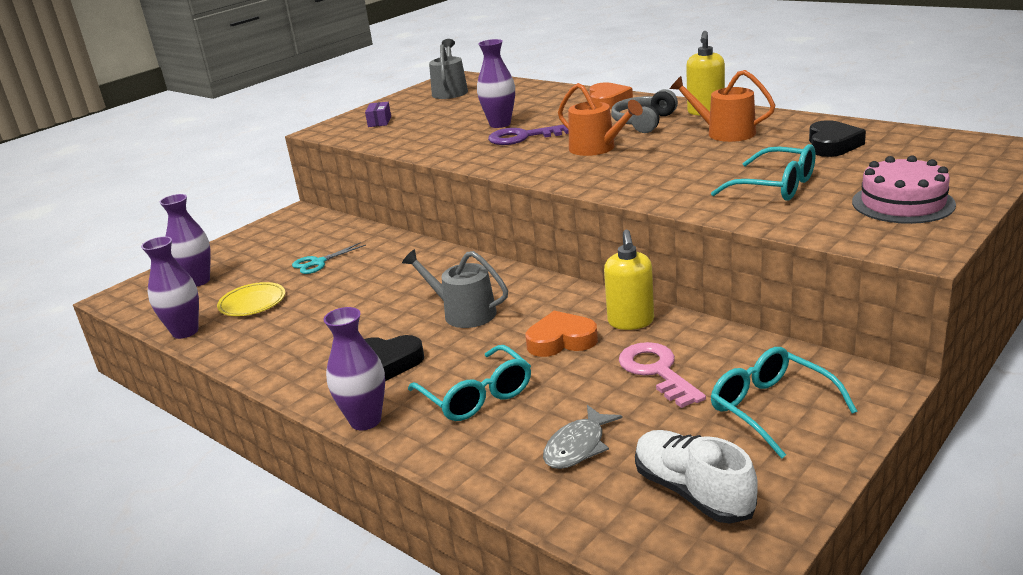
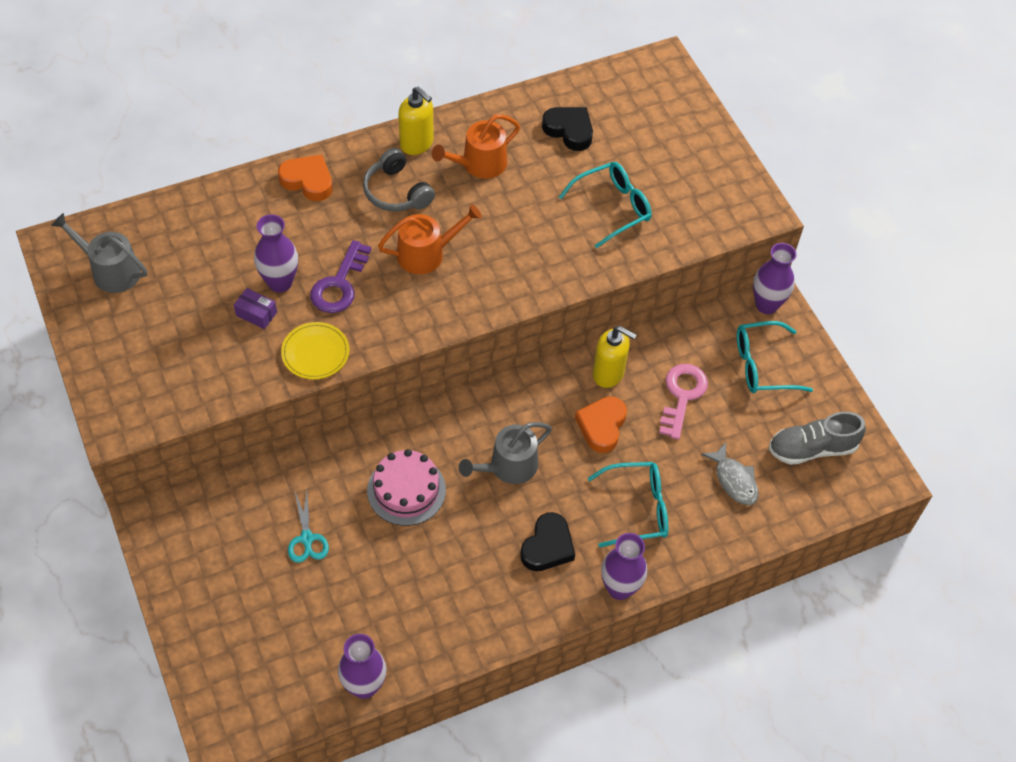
camera: 70 degrees left, 30 degrees up
(198, 281) = (252, 654): purple vase -> purple vase (766, 305)
(252, 303) = (350, 616): yellow plate -> yellow plate (315, 353)
(379, 121) = (148, 368): purple box -> purple box (256, 314)
(656, 371) = (682, 395): pink key -> pink key turned 105 degrees clockwise
(692, 492) = (812, 448): white shoe -> grey shoe
(903, 203) = (696, 172): pink cake -> pink cake (406, 490)

